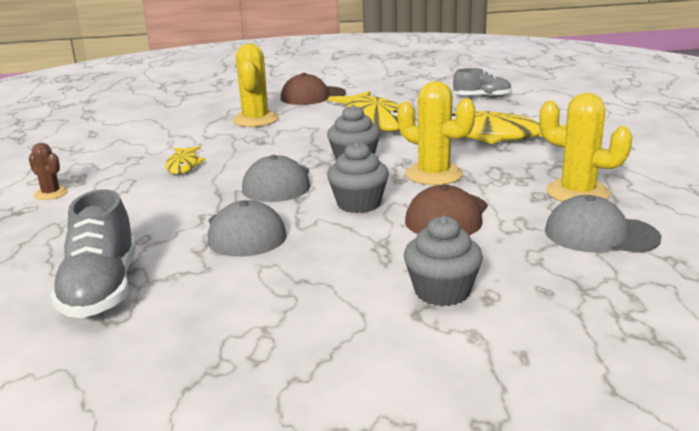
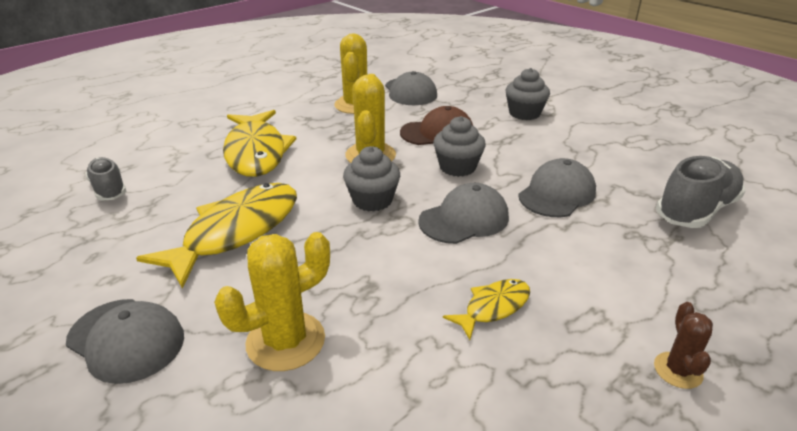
camera: 125 degrees left, 10 degrees up
(312, 96) = (126, 340): brown cap -> grey cap

